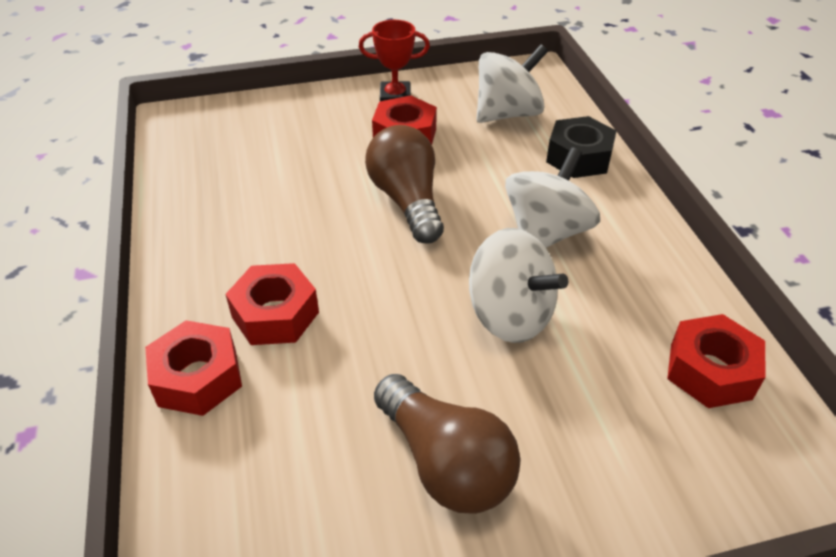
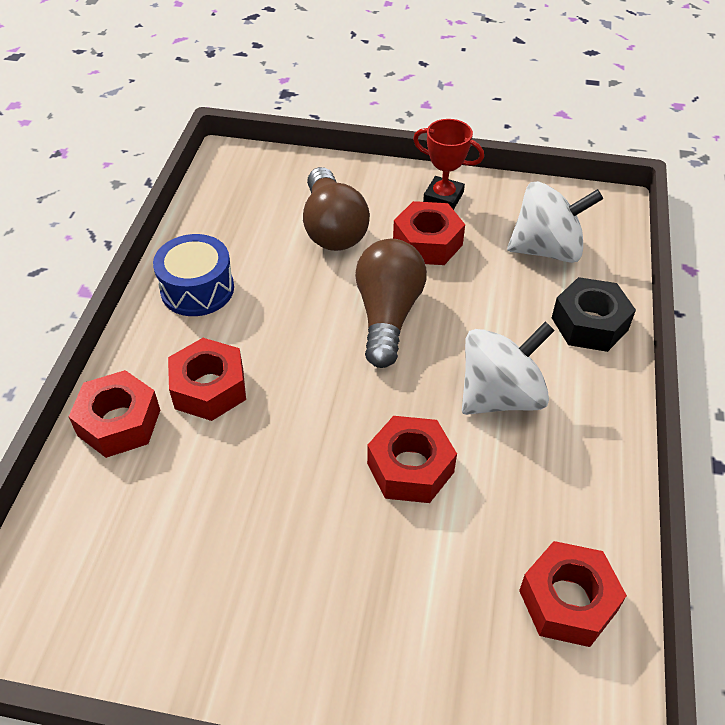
camera: 25 degrees right, 5 degrees up
(209, 233) = (197, 289): none -> blue drum
(446, 463) = (269, 582): brown light bulb -> brown light bulb (332, 228)
(509, 315) = (410, 468): white spinning top -> red nut

